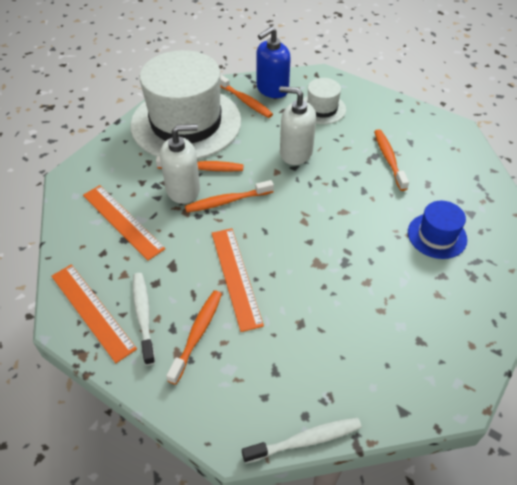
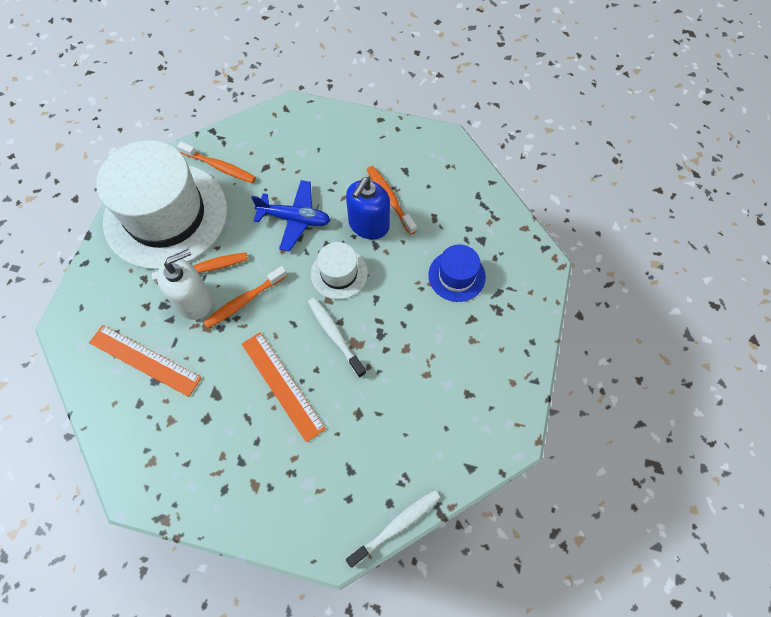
camera: 20 degrees left, 15 degrees up
(92, 311) = (155, 471): orange ruler -> none
(143, 315) = (208, 458): white toothbrush -> white toothbrush (335, 335)
(197, 334) = (266, 458): orange toothbrush -> none
(272, 89) = (244, 142): blue soap dispenser -> blue soap dispenser (368, 225)
(296, 152) = (295, 219): white soap dispenser -> blue plane
(322, 109) = (305, 154): white hat -> white hat (339, 273)

